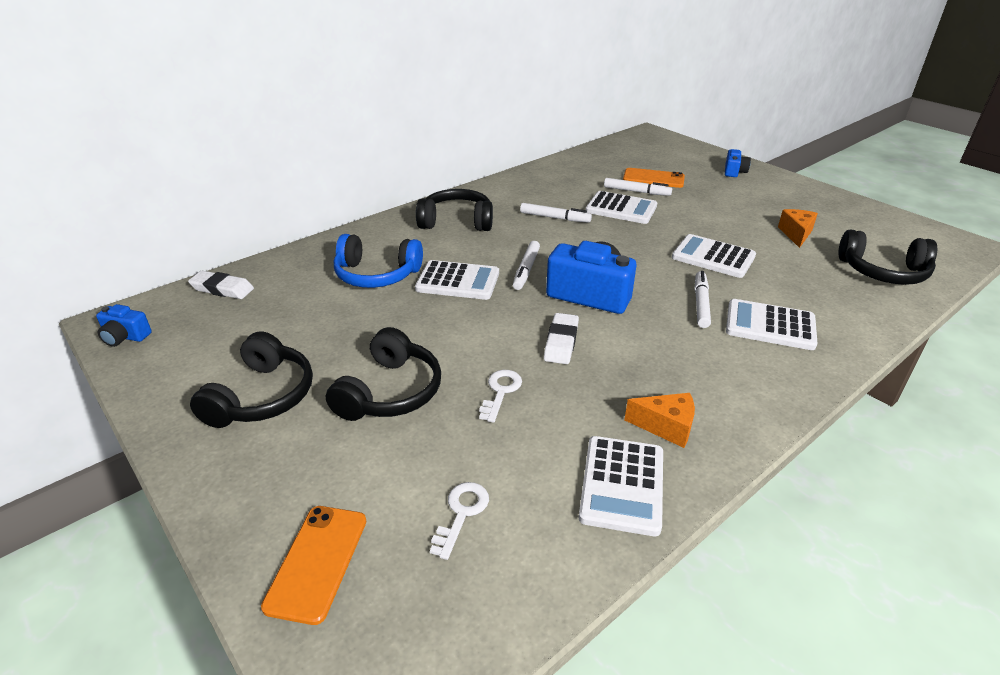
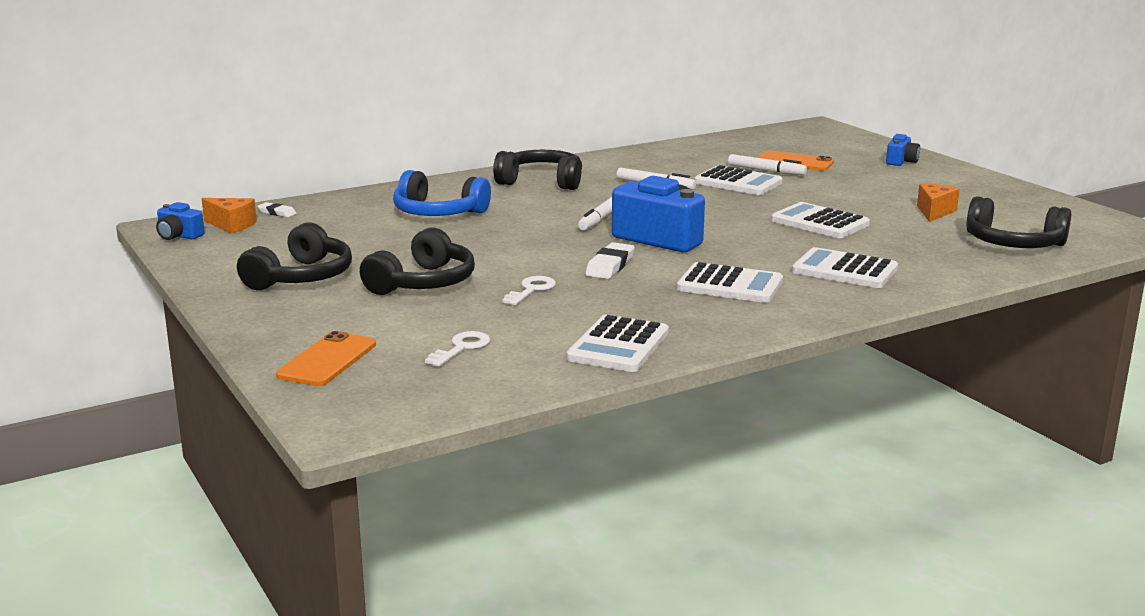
camera: 10 degrees right, 15 degrees down
(222, 289) = (277, 213): white eraser -> white eraser, size x0.61
(458, 281) = (522, 222): white calculator -> white calculator (730, 285)
(666, 427) = (684, 320): orange cheese -> orange cheese (232, 225)
(701, 304) = (779, 252): white marker -> none

